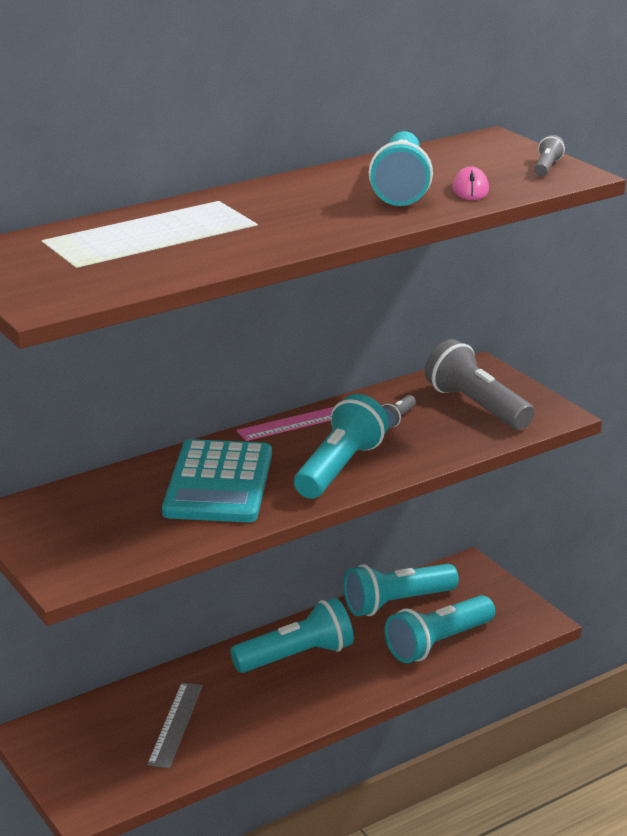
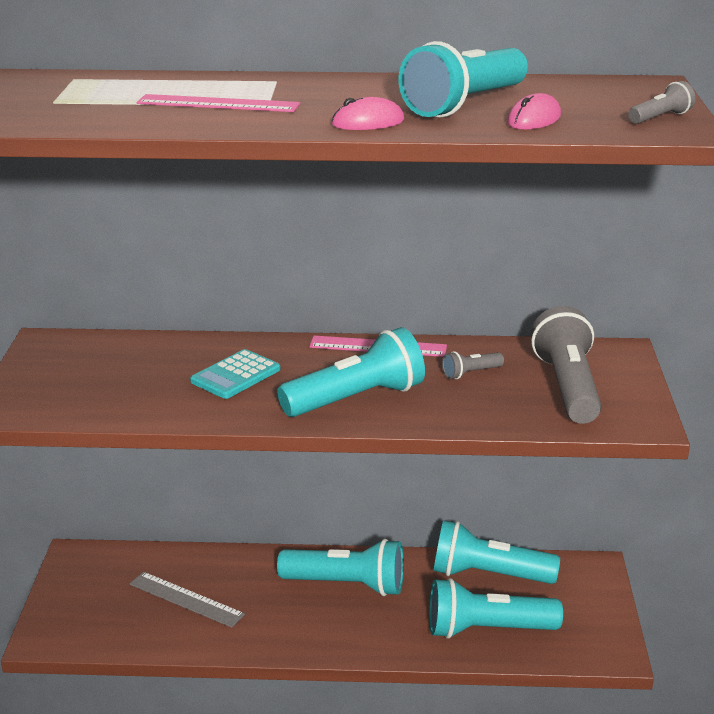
camera: 35 degrees right, 0 degrees up
(175, 724) = (186, 599): grey ruler -> grey ruler turned 75 degrees clockwise
(218, 233) = (218, 104): none -> pink ruler
(219, 483) = (236, 375): turquoise calculator -> turquoise calculator, size x0.55
(363, 221) = (368, 122): none -> pink mouse

